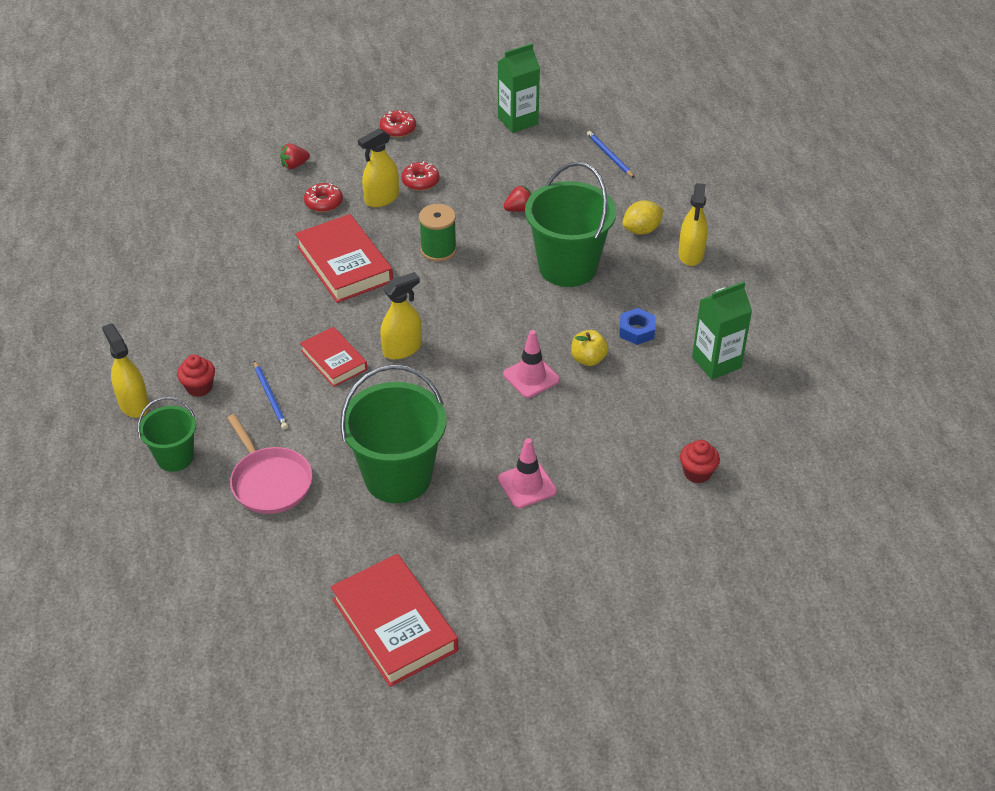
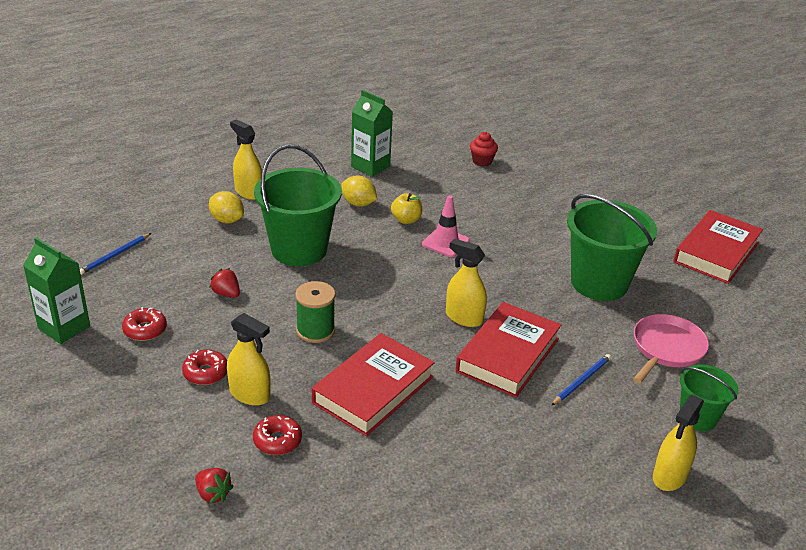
camera: 115 degrees left, 10 degrees down
(199, 387) = (610, 435): red cupcake -> none
(334, 360) = (508, 355): red book -> red book, size x1.65
(398, 129) = (104, 421): red donut -> red donut (145, 330)
(527, 485) = (552, 224): pink traffic cone -> none
(636, 330) = (358, 204): blue nut -> yellow lemon
(691, 254) = (248, 192): yellow spray bottle -> yellow spray bottle turned 120 degrees counterclockwise

